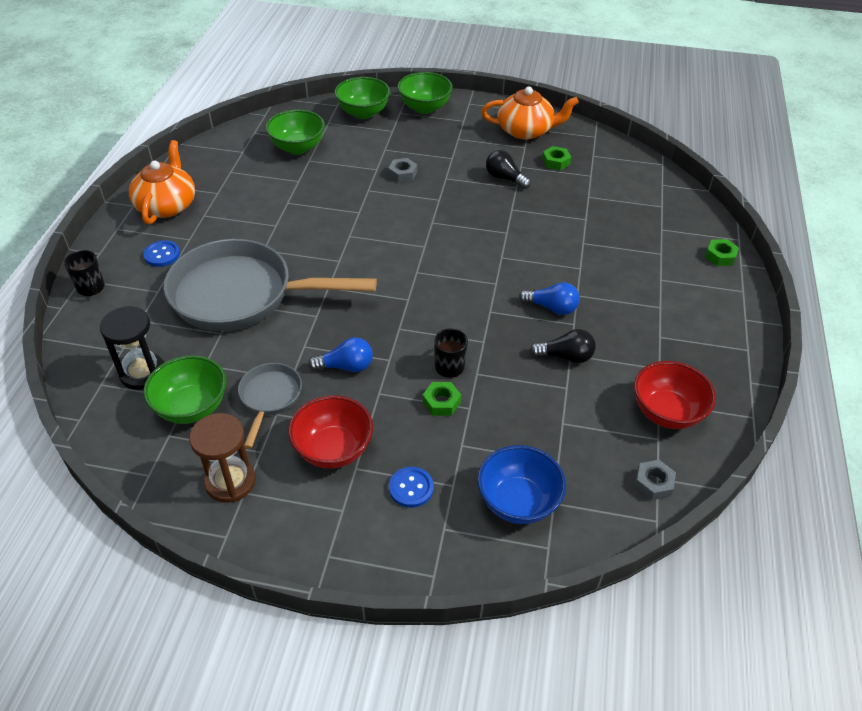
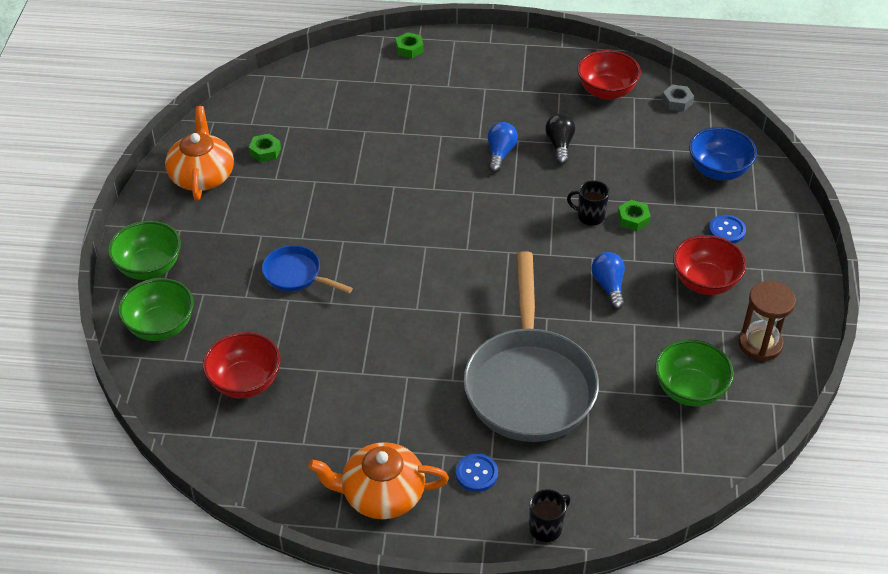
camera: 95 degrees left, 0 degrees up
(143, 373) = (659, 441): black hourglass -> none
(269, 398) = (662, 335): grey pan -> none
(298, 147) = (245, 382): green bowl -> red bowl
(403, 174) = (296, 275): grey nut -> blue pan
(504, 178) = (299, 190): black light bulb -> none

